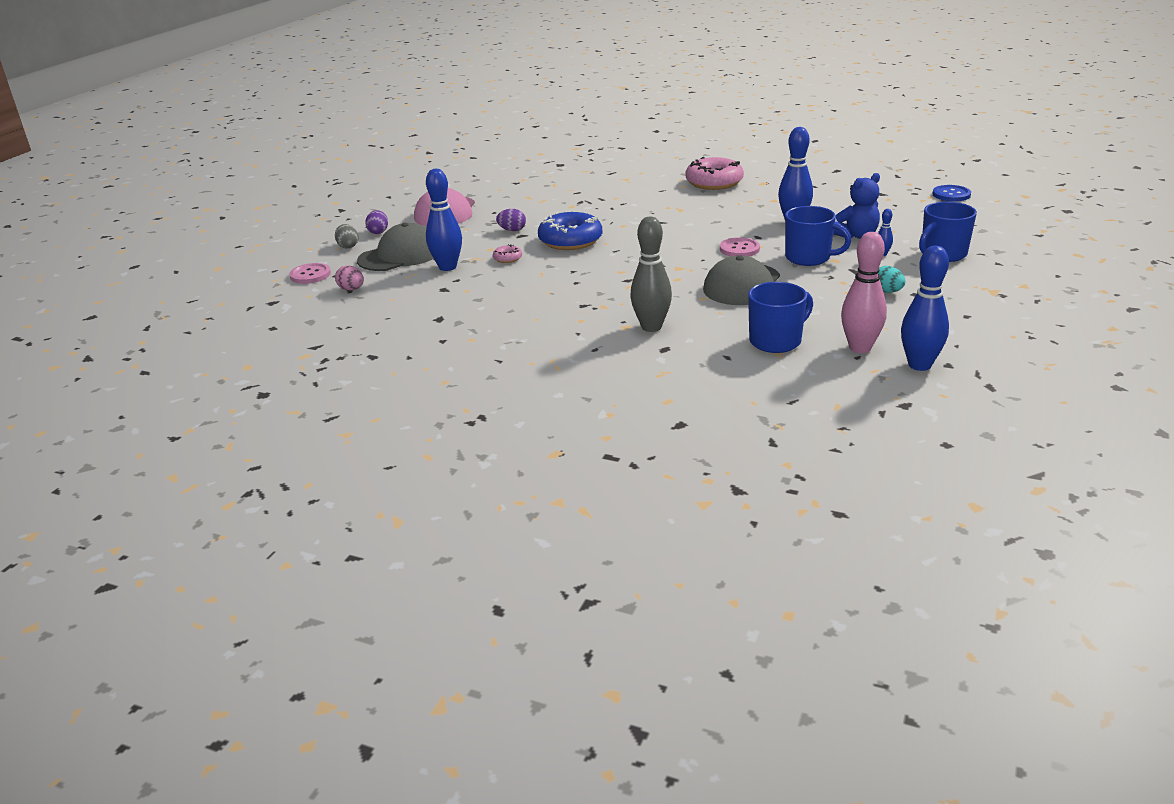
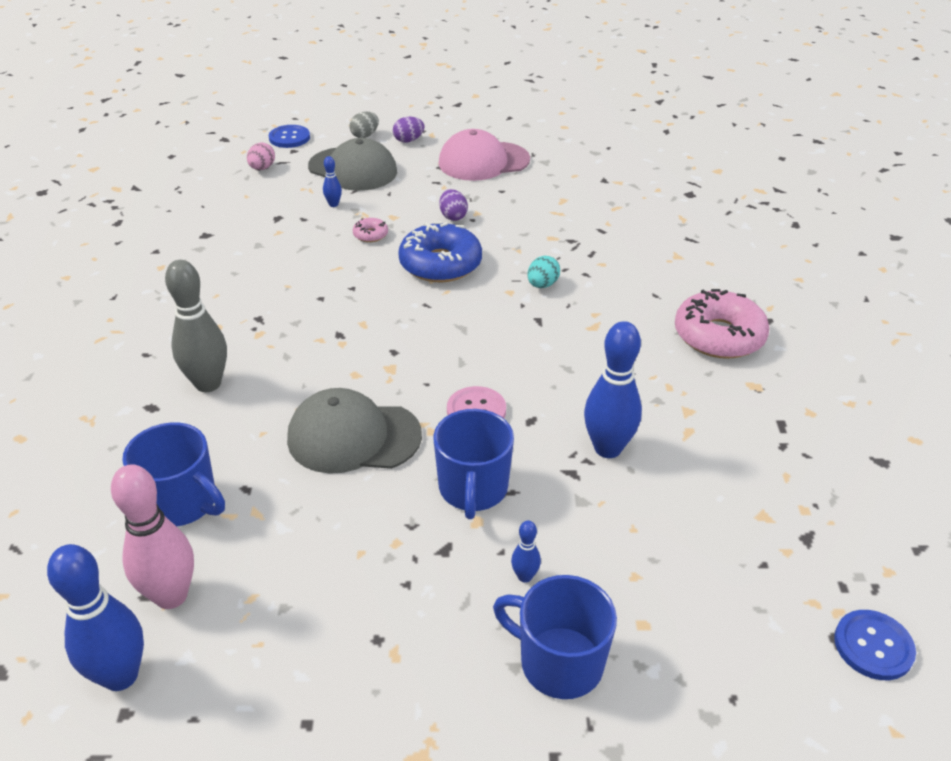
camera: 65 degrees right, 10 degrees up
(310, 275) = (289, 138): pink button -> blue button
(447, 267) = (333, 204): blue bowling pin -> blue bowling pin, size x0.46
(856, 236) = (588, 532): blue teddy bear -> none
(887, 291) = (375, 602): turquoise egg -> turquoise egg (542, 285)

